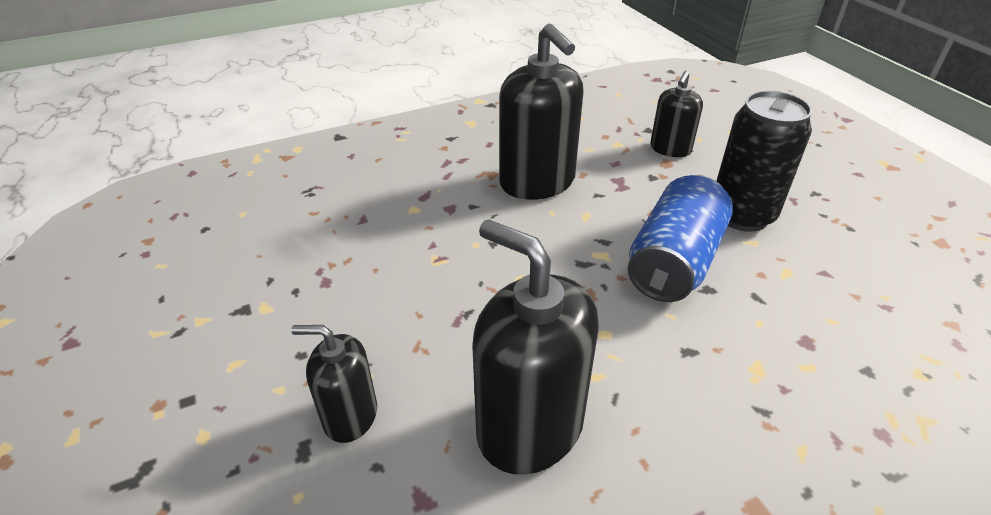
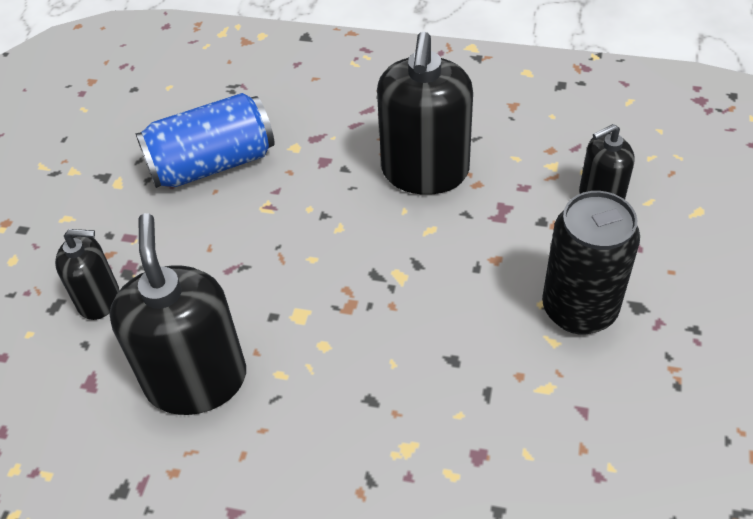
camera: 40 degrees right, 10 degrees up
(350, 416) = (99, 299): black soap dispenser -> black soap dispenser turned 135 degrees clockwise
(674, 261) = (454, 318): blue can -> blue can (212, 164)

